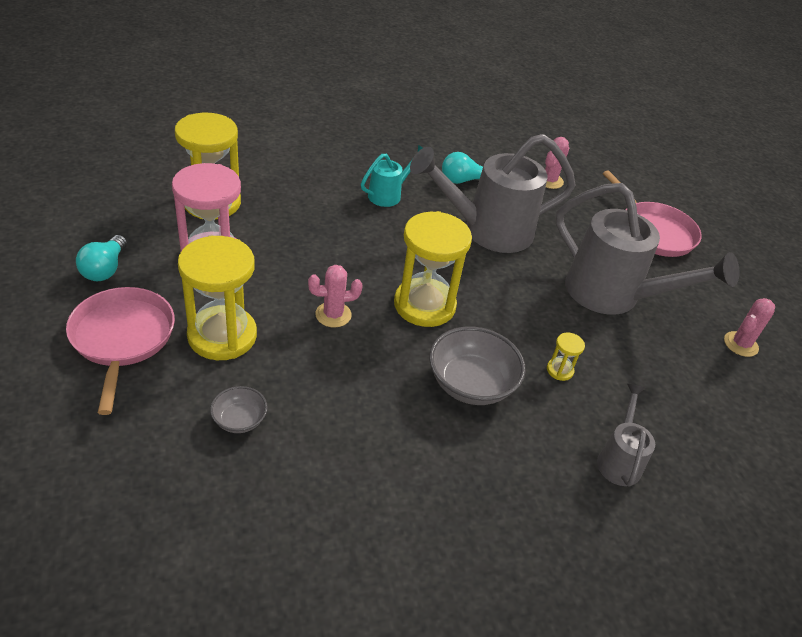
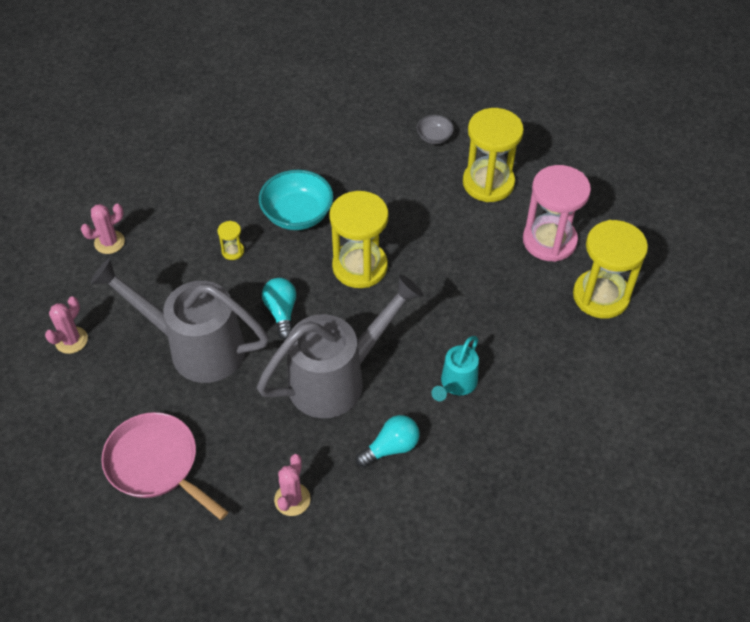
camera: 165 degrees right, 10 degrees up
(105, 269) = (612, 199): turquoise light bulb -> turquoise light bulb (281, 312)
(122, 338) = (548, 157): pink pan -> none
(333, 315) = (424, 229): pink cactus -> pink cactus (109, 242)
(471, 384) = (297, 215): grey bowl -> turquoise bowl
(619, 460) = (179, 200): grey watering can -> none

